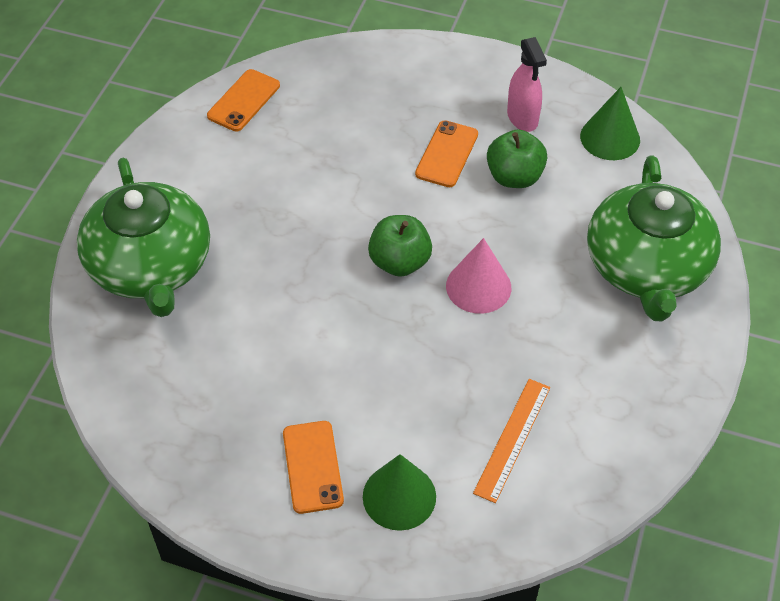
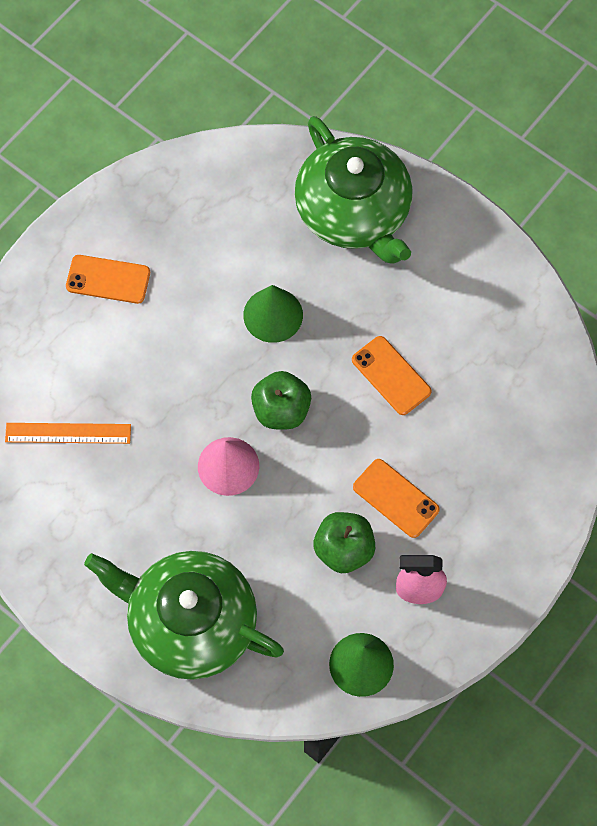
camera: 110 degrees right, 15 degrees up
(151, 266) = (354, 212): green teapot -> green teapot turned 120 degrees counterclockwise
(244, 101) = (533, 337): orange phone -> orange phone (391, 375)
(399, 496) = (56, 332): green cone -> green cone (273, 315)
(512, 439) = (68, 433): orange ruler -> orange ruler turned 45 degrees counterclockwise

